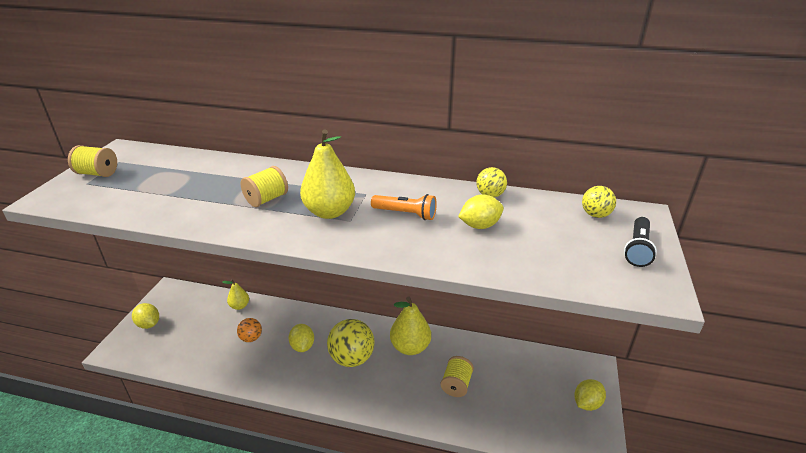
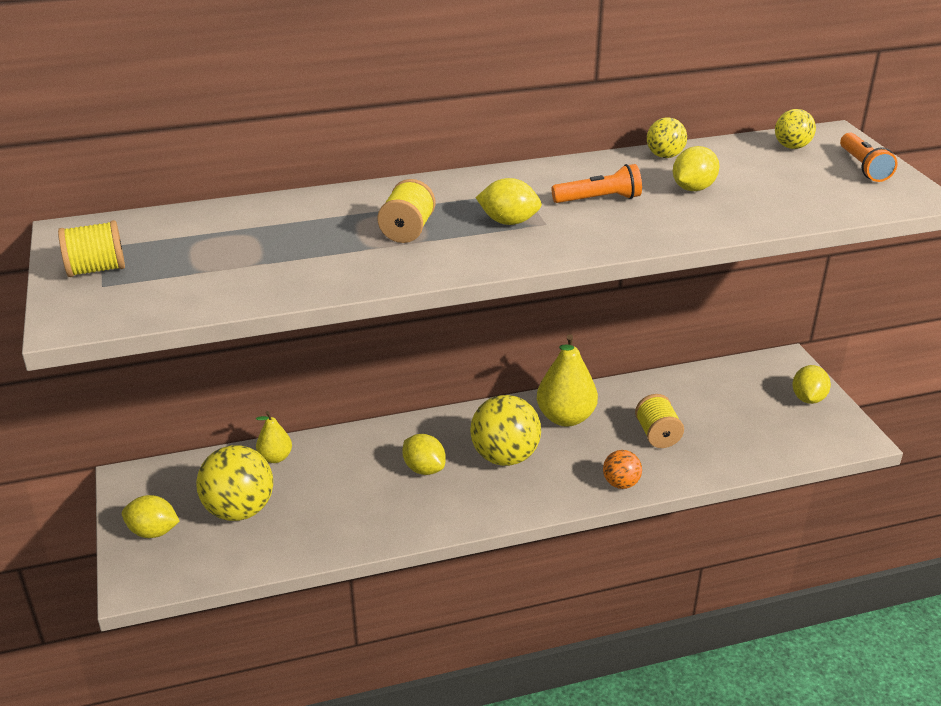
camera: 30 degrees left, 0 degrees up
(194, 330) = (239, 510): none -> yellow ball
(251, 338) = (339, 488): orange ball -> orange ball (620, 484)
(329, 212) = (508, 222): yellow pear -> yellow lemon
(637, 249) = (863, 167): black flashlight -> orange flashlight

